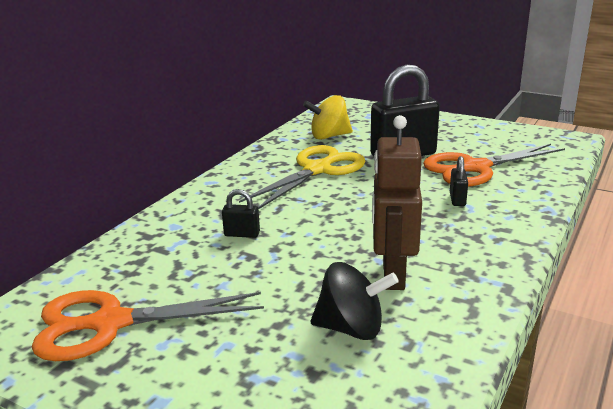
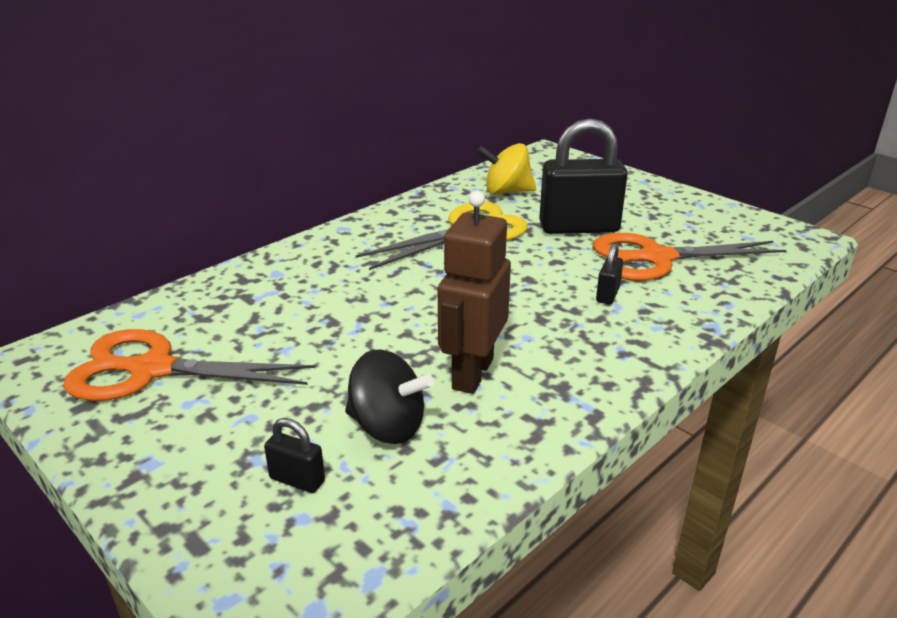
camera: 15 degrees right, 5 degrees up
(242, 234) = (339, 295): black padlock -> black padlock (297, 480)

